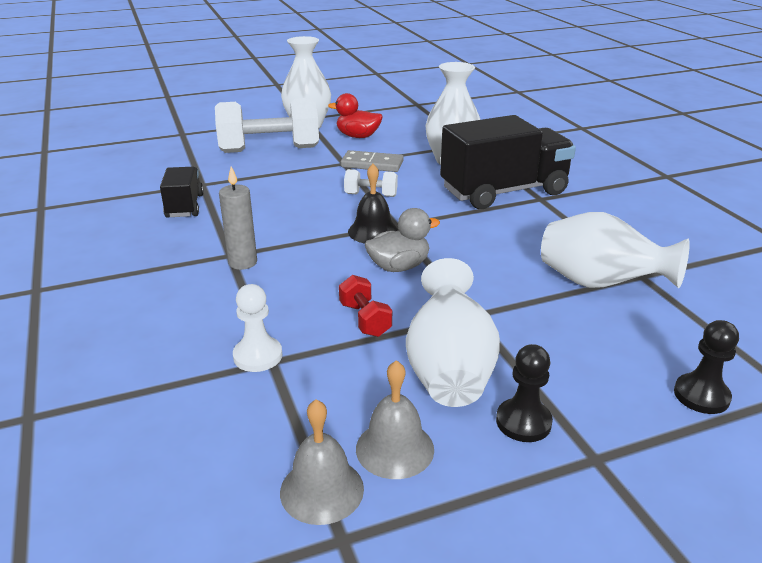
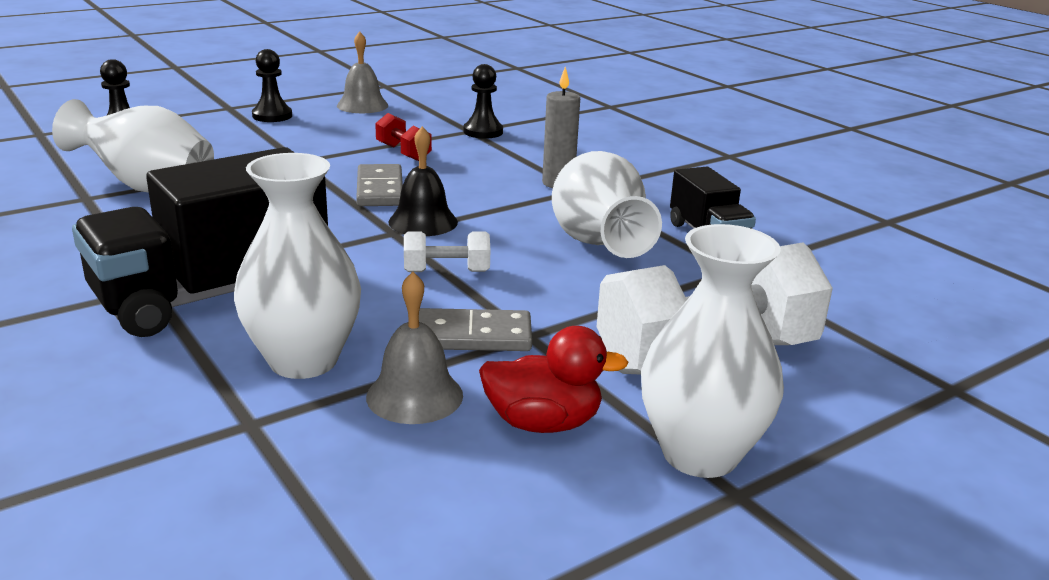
camera: 165 degrees right, 5 degrees down
(258, 356) = (483, 132): white pawn -> black pawn
(322, 490) = (403, 94): grey bell -> grey bell (414, 395)
(399, 267) = (379, 189): grey duck -> grey domino
(449, 370) = (324, 132): white vase -> white vase (598, 245)

